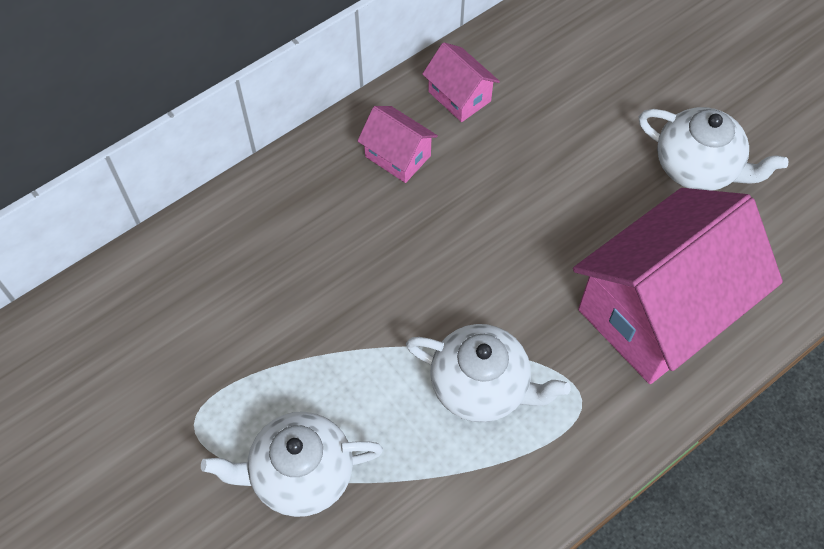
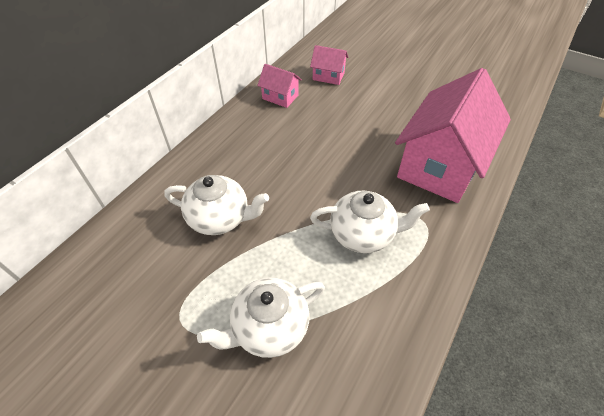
camera: 20 degrees left, 10 degrees down
(398, 156) = (258, 131): pink house -> pink house (328, 76)
(697, 167) = (420, 98): white teapot -> white teapot (220, 218)

